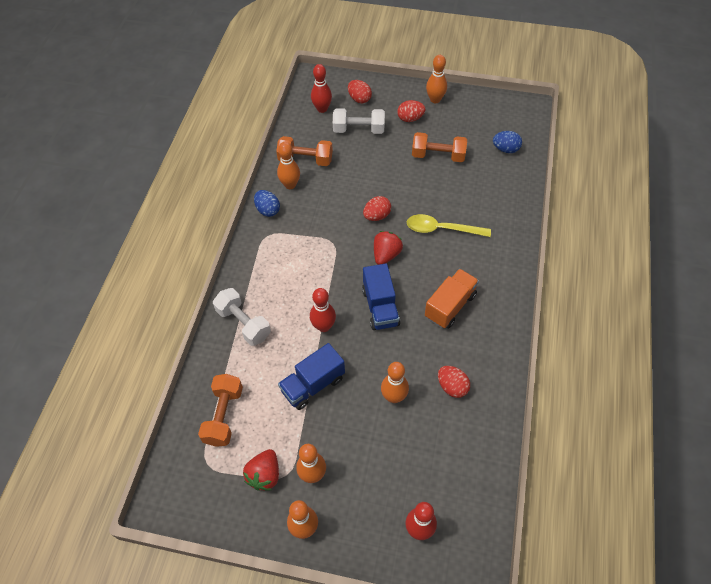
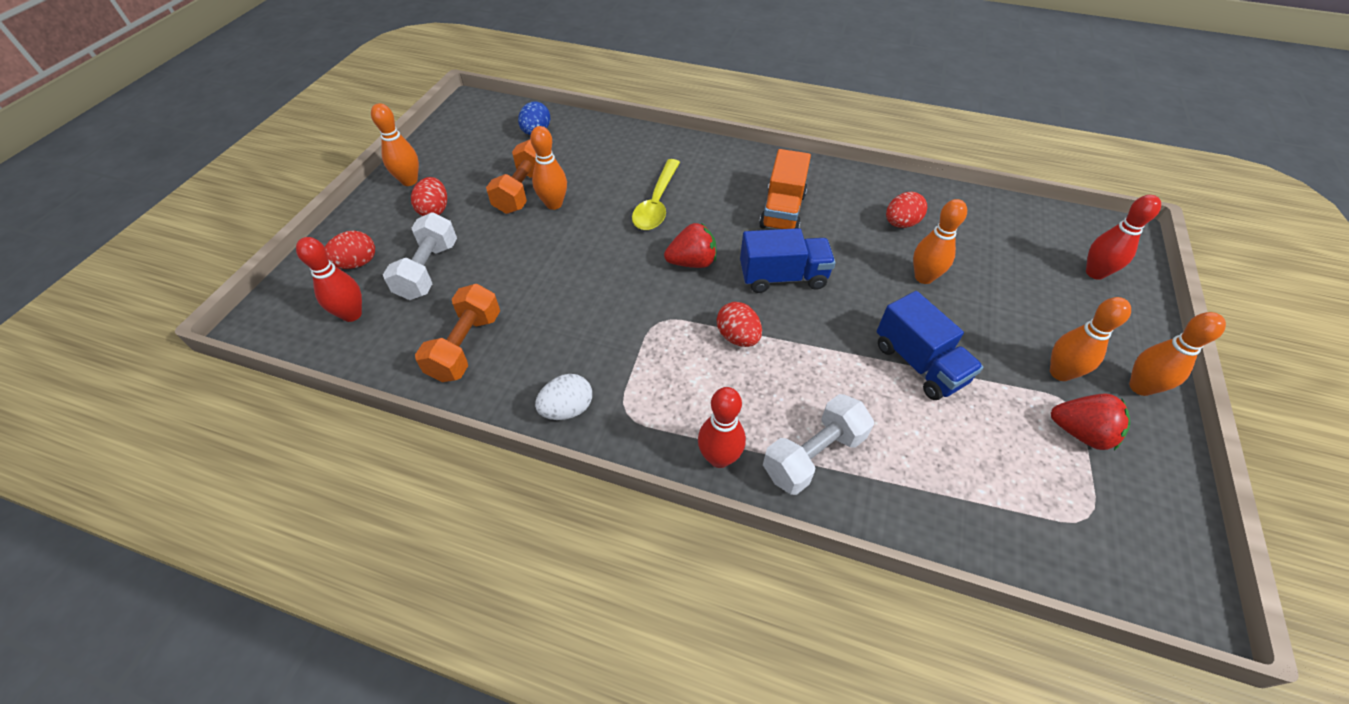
camera: 85 degrees left, 5 degrees down
(224, 415) = (995, 489): orange dumbbell -> none
(268, 210) = (567, 409): blue egg -> white egg
(290, 185) = (518, 372): orange bowling pin -> orange bowling pin (554, 204)
(323, 326) = (816, 344): red bowling pin -> red bowling pin (719, 458)
(377, 216) = (617, 265): red egg -> red egg (738, 337)
(386, 255) = (692, 262): red strawberry -> red strawberry turned 135 degrees clockwise
(450, 306) = (782, 211): orange truck -> orange truck turned 120 degrees counterclockwise

